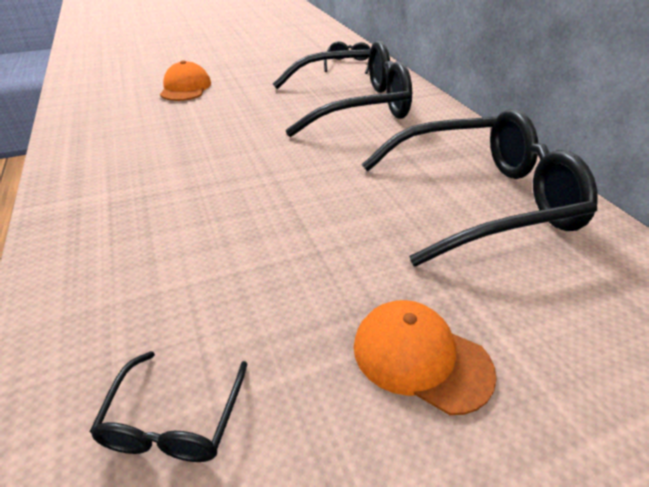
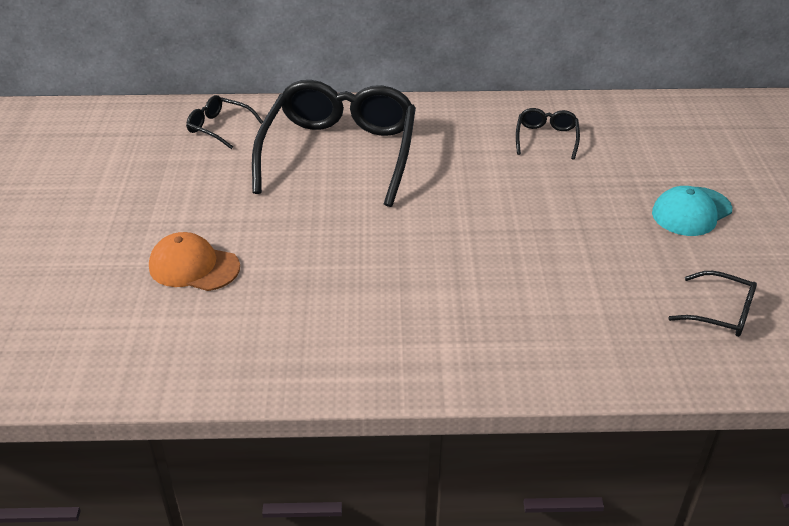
camera: 70 degrees left, 0 degrees up
(420, 357) = (691, 211): orange cap -> turquoise cap
(481, 200) = (546, 138): black glasses -> black glasses, size x0.43

